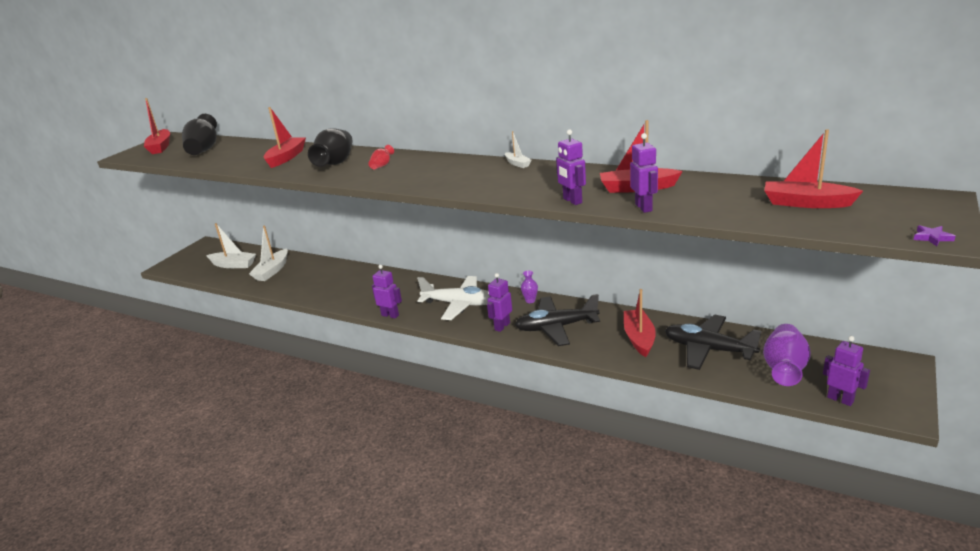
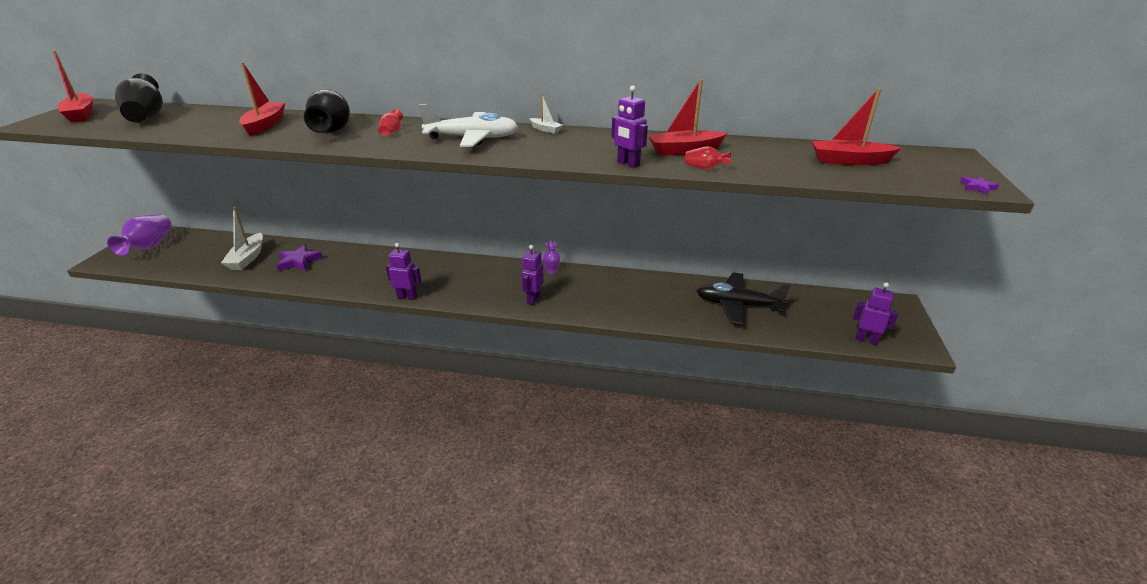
camera: 20 degrees left, 5 degrees up
(233, 265) = (195, 254): white boat -> none
(311, 276) = (299, 261): none -> purple star
(459, 304) = (479, 280): white plane -> white plane (472, 138)
(556, 327) = (588, 296): black plane -> none
(639, 338) = (671, 300): red boat -> none
(644, 207) = (704, 168): purple robot -> red vase
(784, 368) = (808, 317): purple vase -> purple vase (149, 246)

